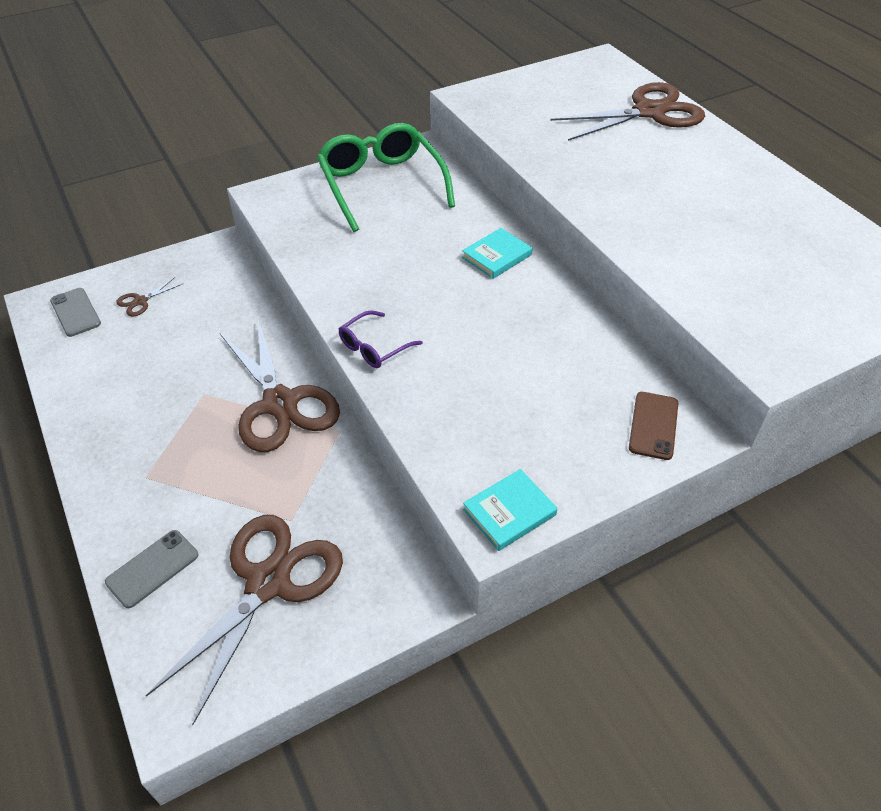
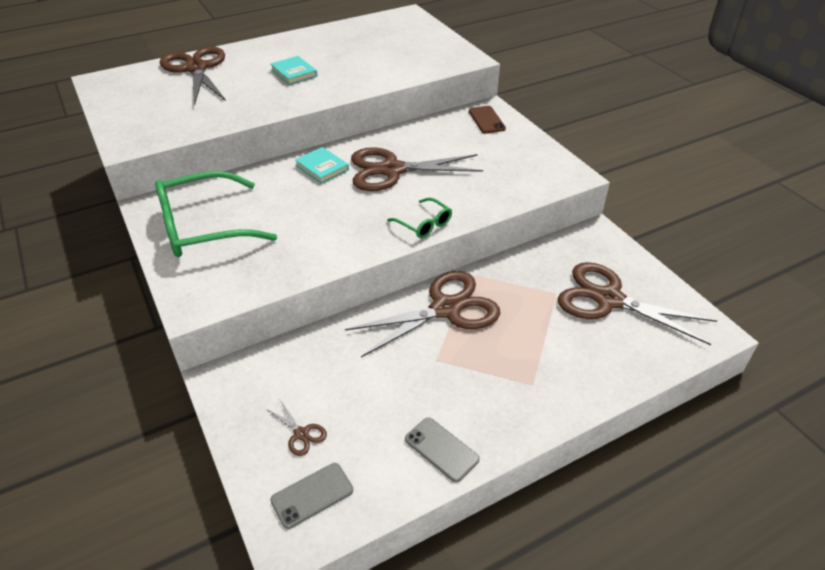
camera: 90 degrees left, 5 degrees down
(152, 568) = (615, 363): grey phone -> grey phone (441, 449)
(374, 347) = (424, 224): purple glasses -> green glasses
(495, 317) = (392, 170): none -> brown scissors
(509, 512) = (561, 169): turquoise book -> turquoise book (294, 73)
(653, 425) = (486, 120): brown phone -> brown phone turned 60 degrees clockwise

